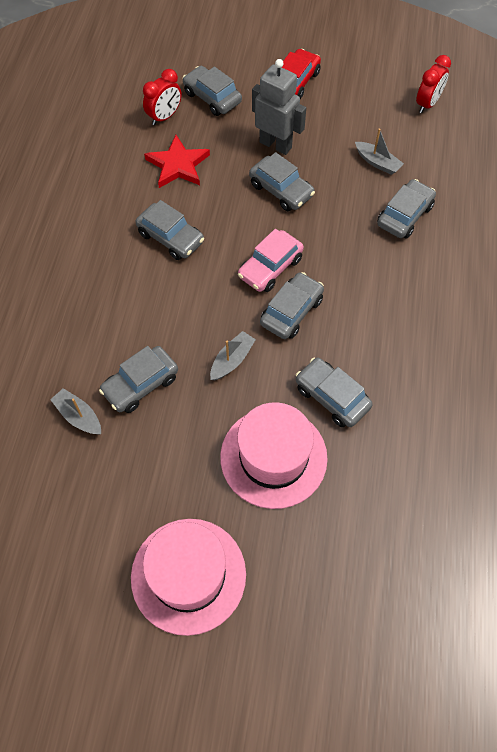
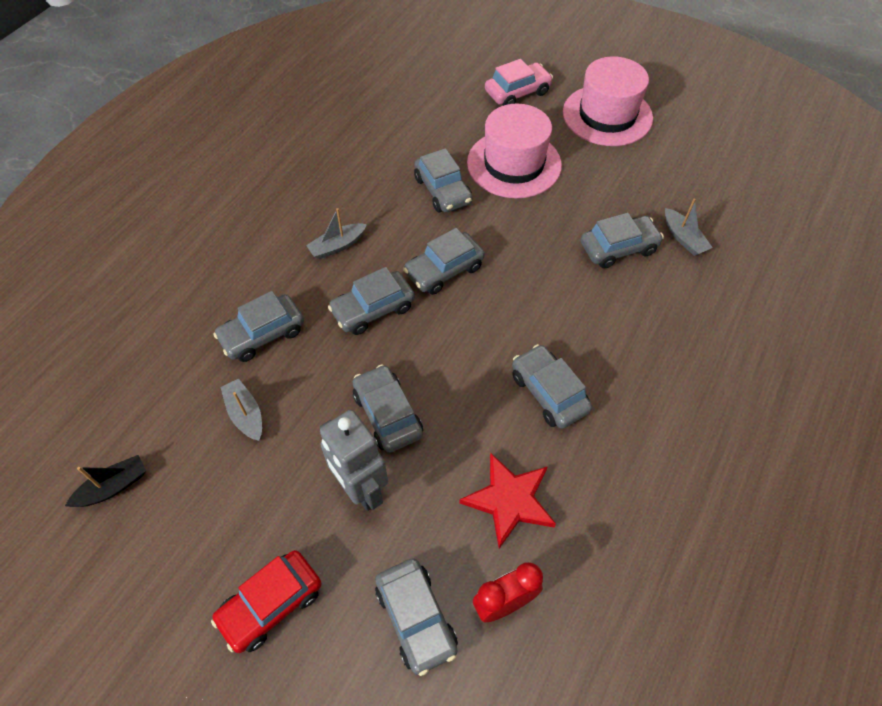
camera: 160 degrees left, 5 degrees down
(232, 360) = (522, 244): grey boat -> grey boat (337, 246)
(270, 267) = (445, 321): pink car -> pink car (517, 92)
(333, 259) = (373, 309): none -> grey car
(427, 104) = (113, 487): red clock -> black boat

